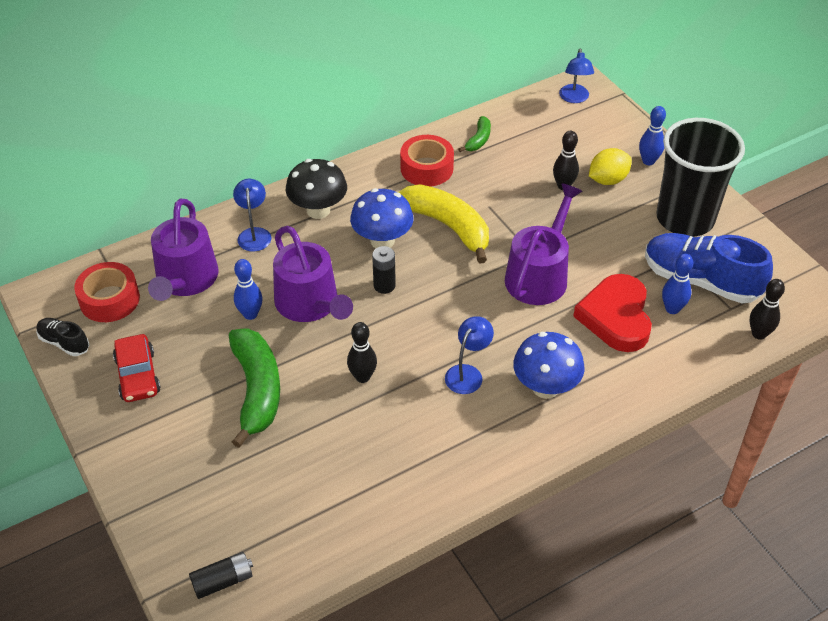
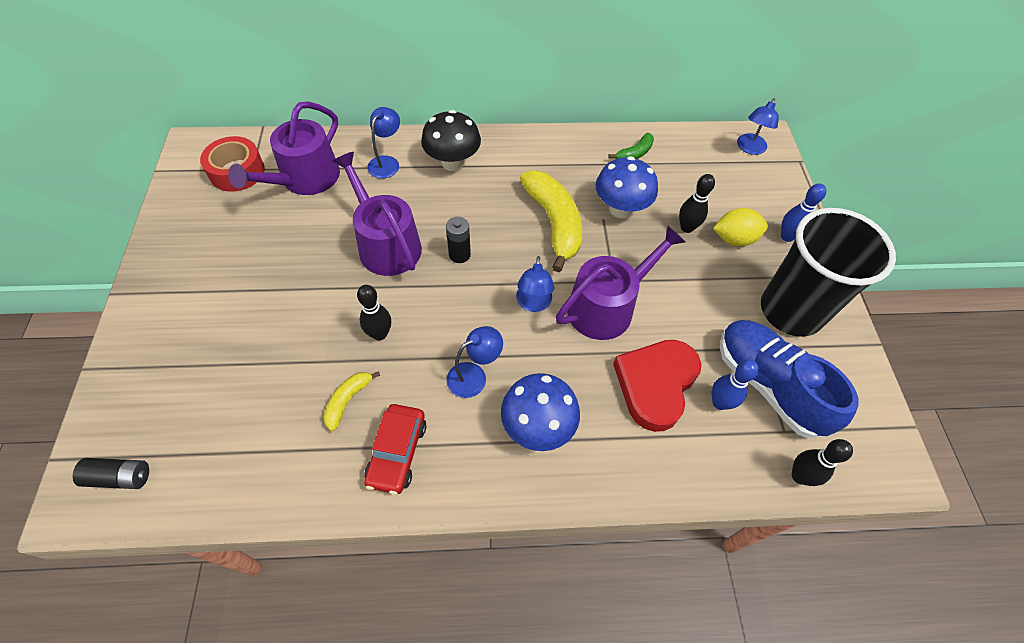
camera: 25 degrees right, 10 degrees up
(64, 343) = (177, 193): black shoe -> none
(138, 375) = (206, 246): red car -> red car (397, 452)
(250, 314) = (331, 232): blue bowling pin -> none
(257, 390) = (285, 304): green banana -> none
(310, 304) = (386, 244): purple watering can -> purple watering can turned 150 degrees clockwise
(375, 438) = (348, 400): none -> yellow banana
(382, 241) = (487, 212): blue mushroom -> blue mushroom (620, 209)
(426, 168) = (570, 162): red tape -> none
(477, 298) = (533, 304): none -> blue lamp

